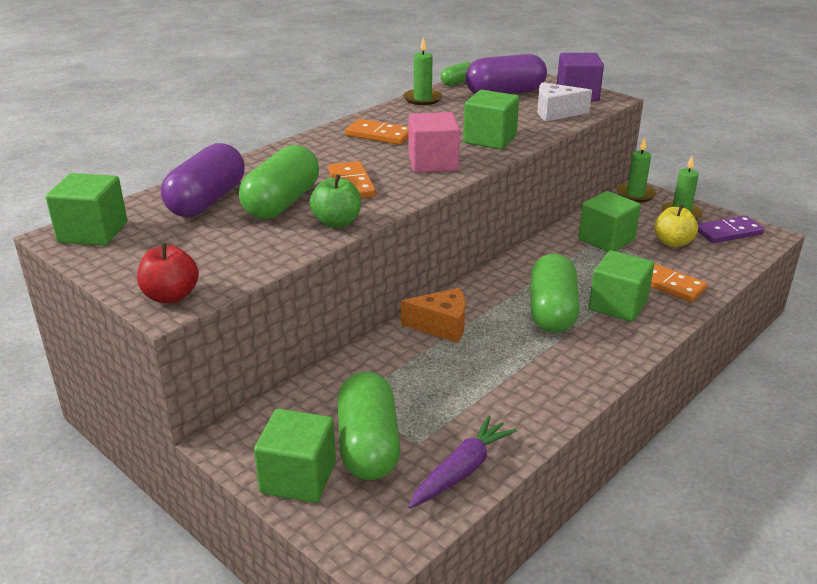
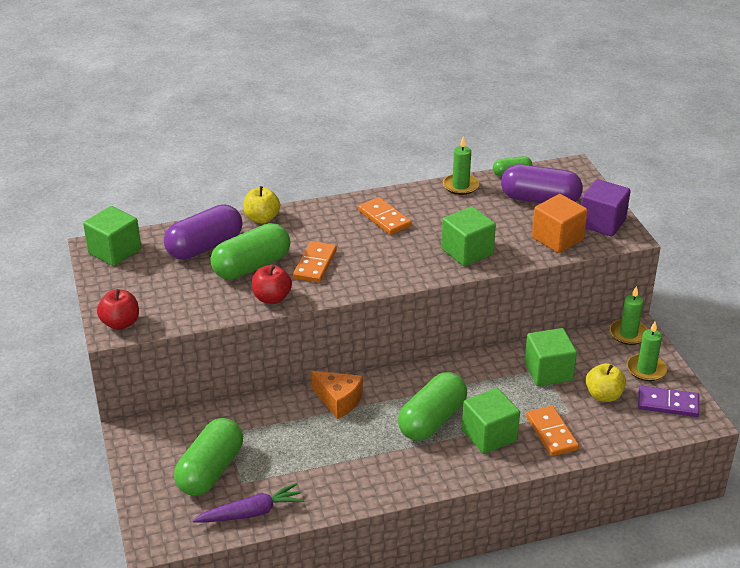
camera: 30 degrees right, 5 degrees up
(248, 164) = (262, 218): none -> yellow apple
(298, 477) = (152, 474): green cube -> none
(337, 222) = (272, 298): green apple -> red apple
(433, 163) = (395, 263): pink cube -> none
(556, 113) = (557, 239): white cheese -> orange cube

